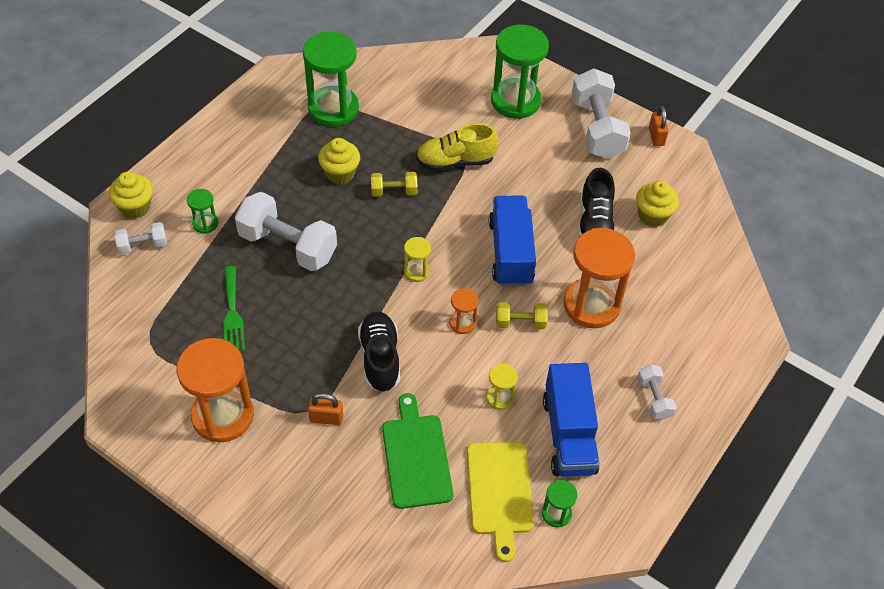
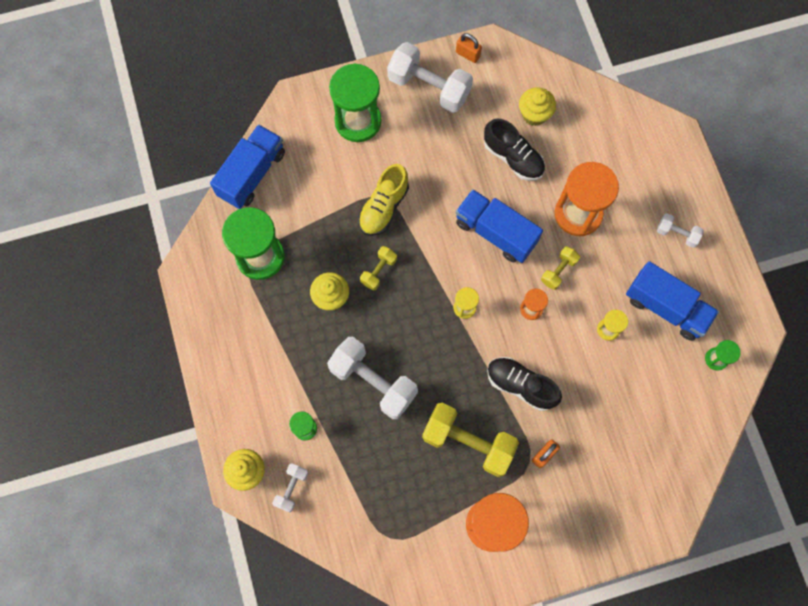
camera: 50 degrees left, 20 degrees up
(232, 313) = (406, 462): green fork -> none
(288, 246) = (373, 382): white dumbbell -> white dumbbell turned 60 degrees clockwise
(289, 349) = (468, 442): none -> yellow dumbbell
(400, 63) = (252, 174): none -> blue truck
(416, 457) = (615, 416): green cutting board -> none
(499, 492) = (677, 383): yellow cutting board -> none

